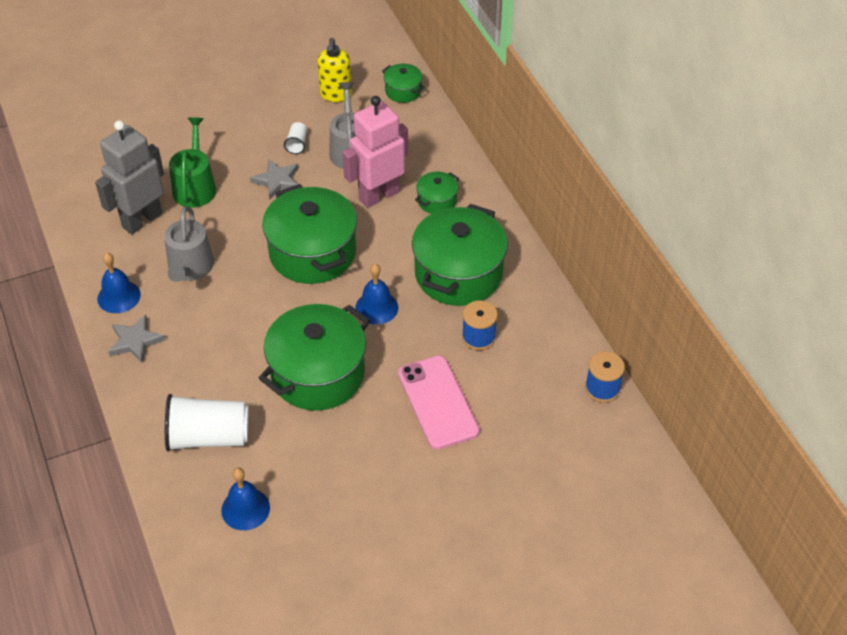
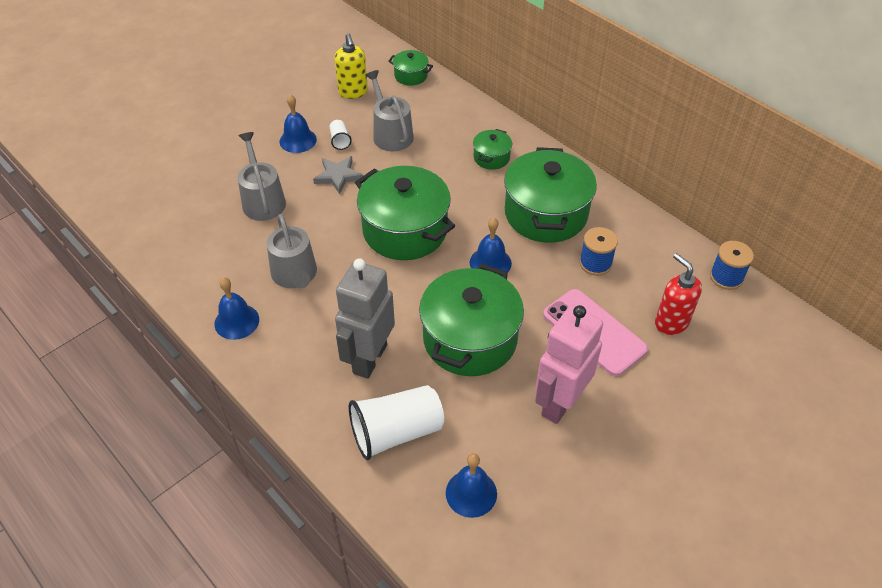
camera: 20 degrees left, 0 degrees up
(135, 341) = (275, 360): grey star -> none
(142, 220) = (225, 244): grey robot -> grey robot (369, 359)
(195, 186) = (262, 200): green watering can -> grey watering can
(257, 133) = (298, 140): none -> blue bell
(378, 195) = (437, 166): pink robot -> pink robot (559, 403)
(518, 416) = (671, 322): none -> red soap dispenser

